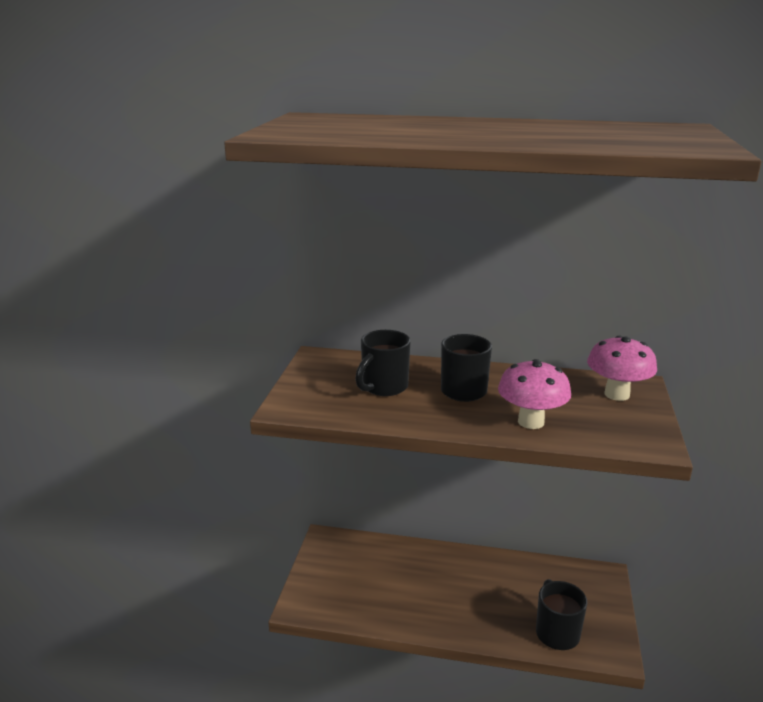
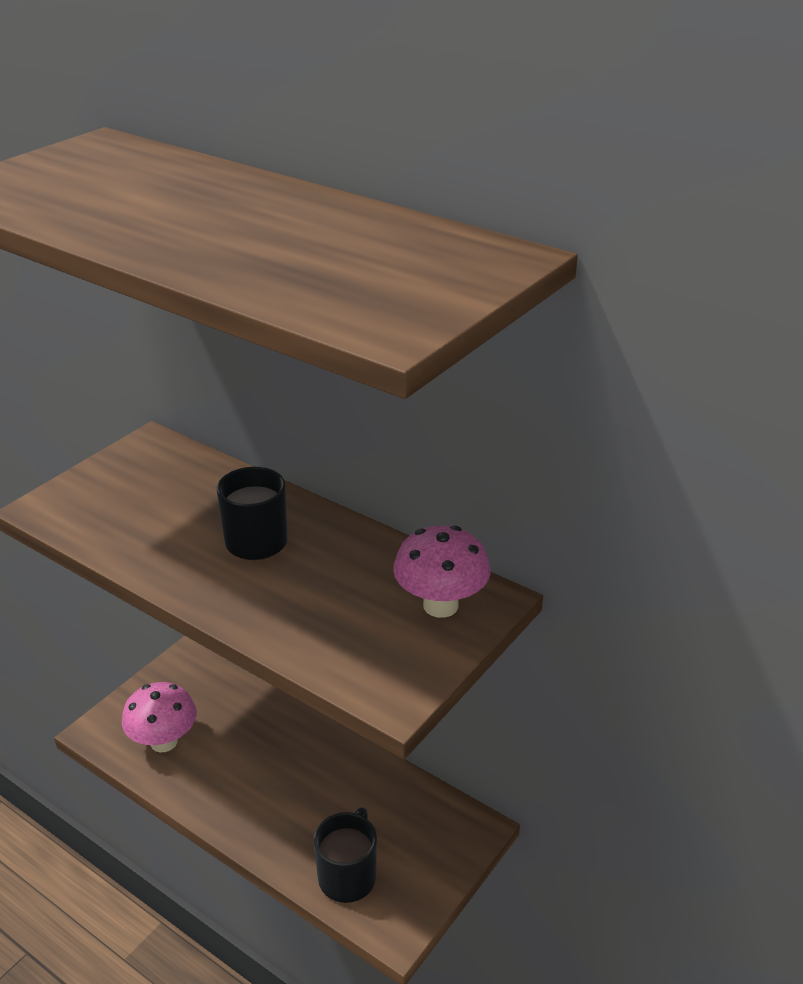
camera: 25 degrees right, 10 degrees up
(383, 387) = (173, 509): black mug -> none
(531, 422) = (283, 612): pink mushroom -> pink mushroom (164, 741)

